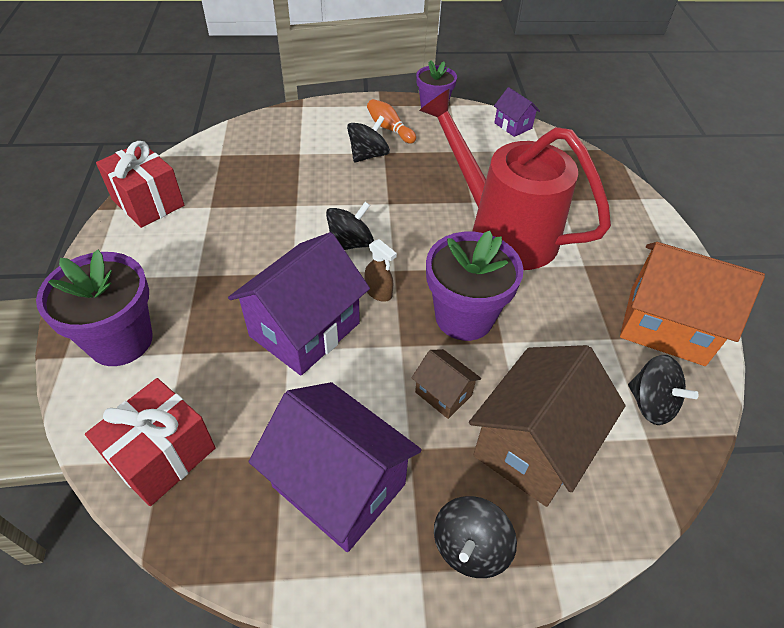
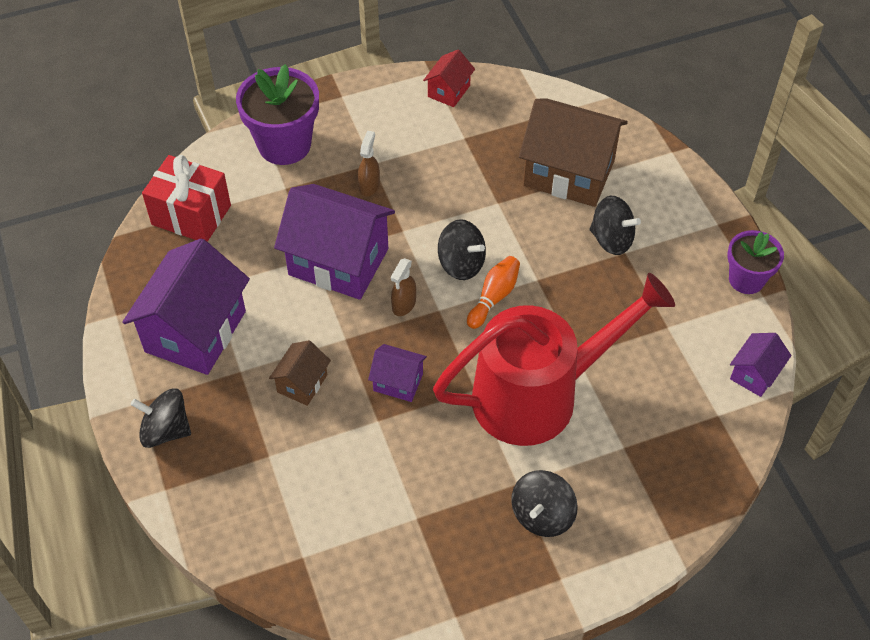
camera: 75 degrees right, 5 degrees up
(148, 202) = (449, 91): red gift -> red house
(223, 284) = (369, 185): none -> brown spray bottle
(389, 129) = (673, 246): orange bowling pin -> orange bowling pin (494, 297)
(464, 317) = (398, 382): purple flower pot -> purple house
(501, 230) = (540, 394): red watering can -> red watering can turned 45 degrees clockwise
(533, 445) = (268, 462): brown house -> brown house (569, 173)
(651, 403) = (344, 559): black spinning top -> black spinning top (542, 515)
(666, 326) = (454, 572): orange house -> none

